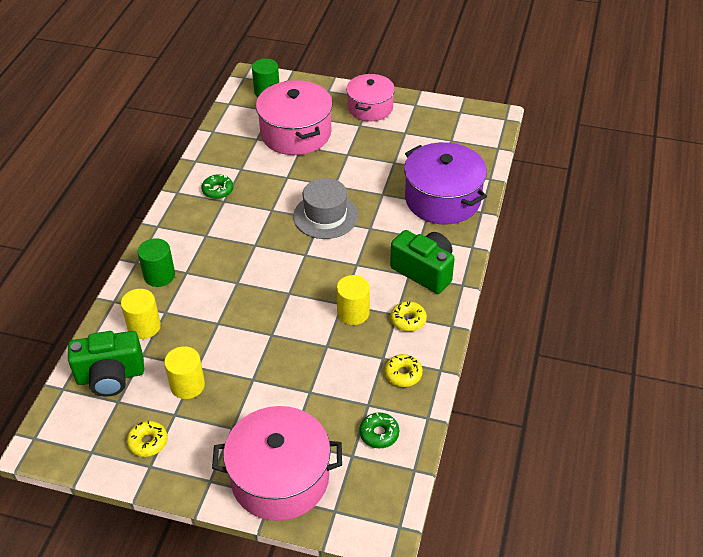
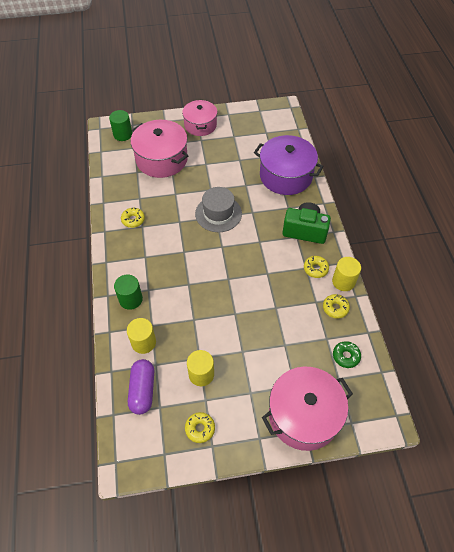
camera: 25 degrees left, 10 degrees up
(110, 376) = (142, 390): green camera -> purple capsule
(218, 190) = (133, 220): green donut -> yellow donut
(353, 313) = (278, 277): yellow cylinder -> yellow cylinder (343, 281)

